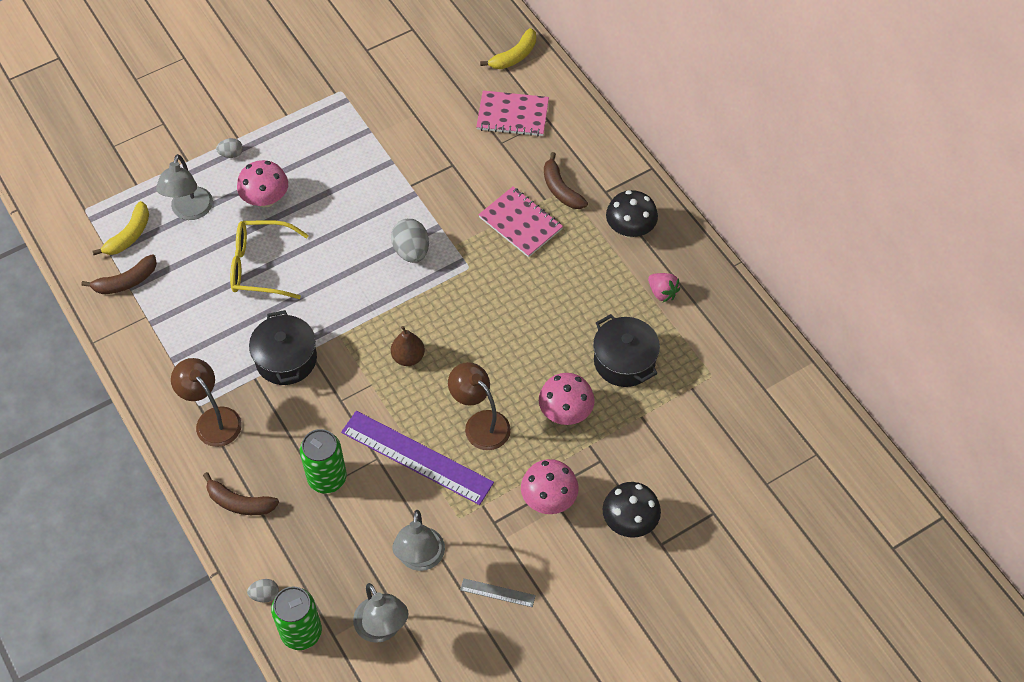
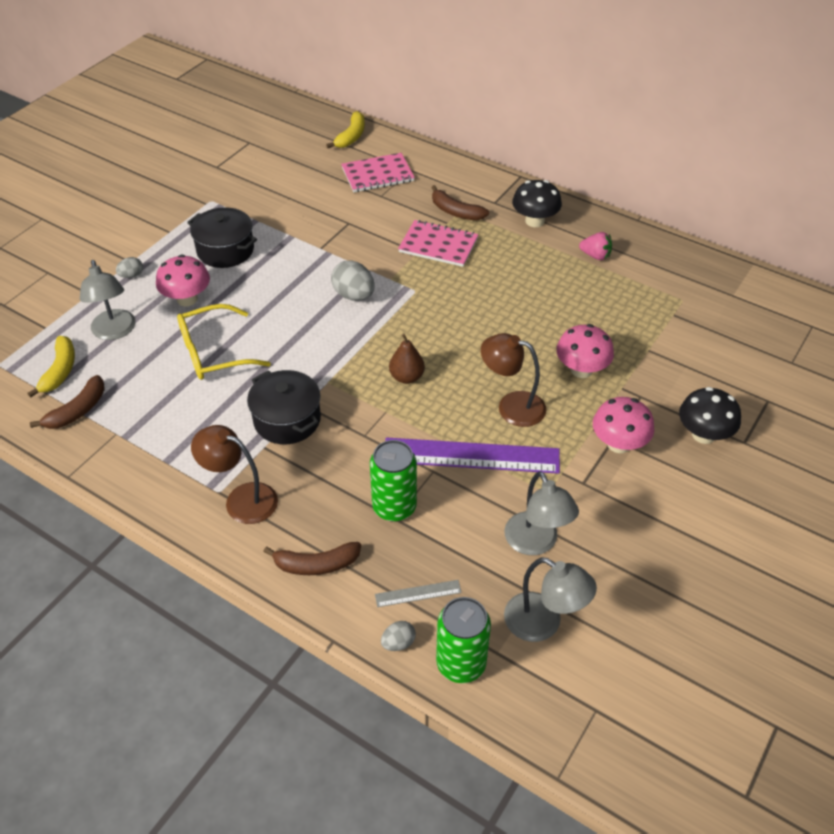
camera: 25 degrees left, 10 degrees down
(497, 593) = (631, 542): grey ruler -> grey ruler (418, 593)
(624, 361) = (602, 314): black pot -> black pot (225, 250)

